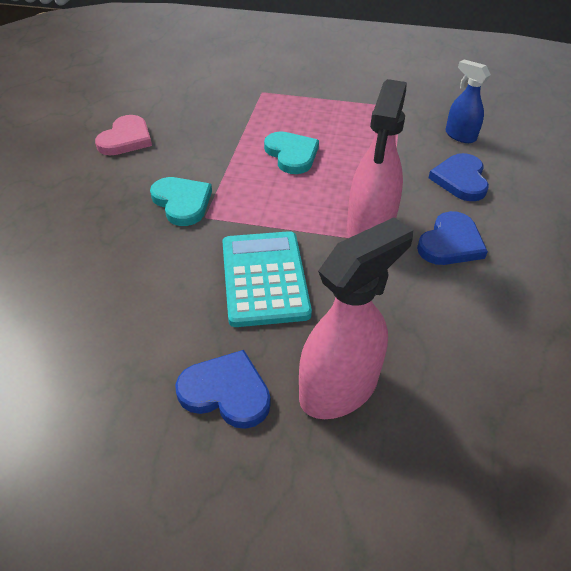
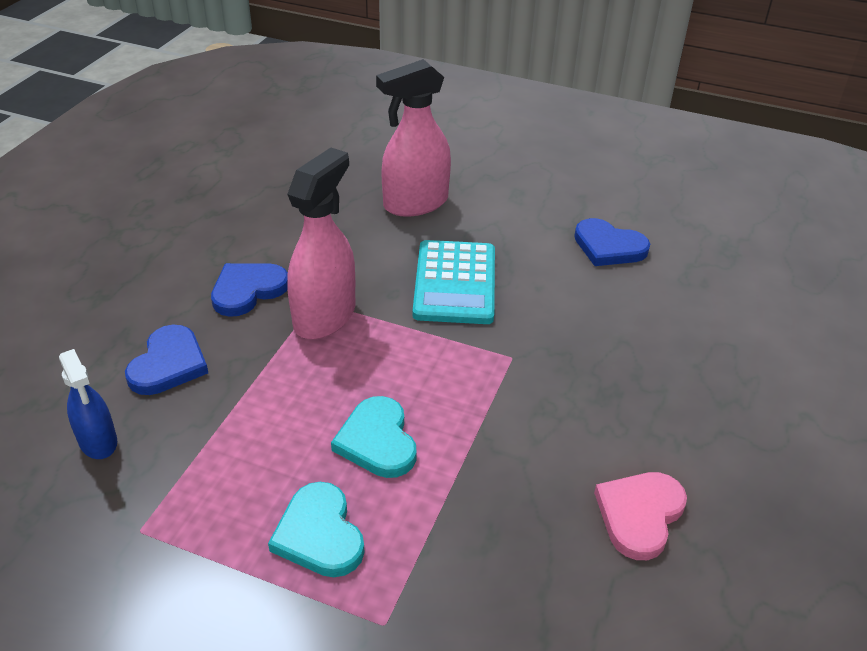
camera: 170 degrees left, 5 degrees down
(182, 202) = (540, 380): turquoise heart -> turquoise heart (319, 534)
(226, 392) = (500, 212): blue heart -> blue heart (608, 246)

